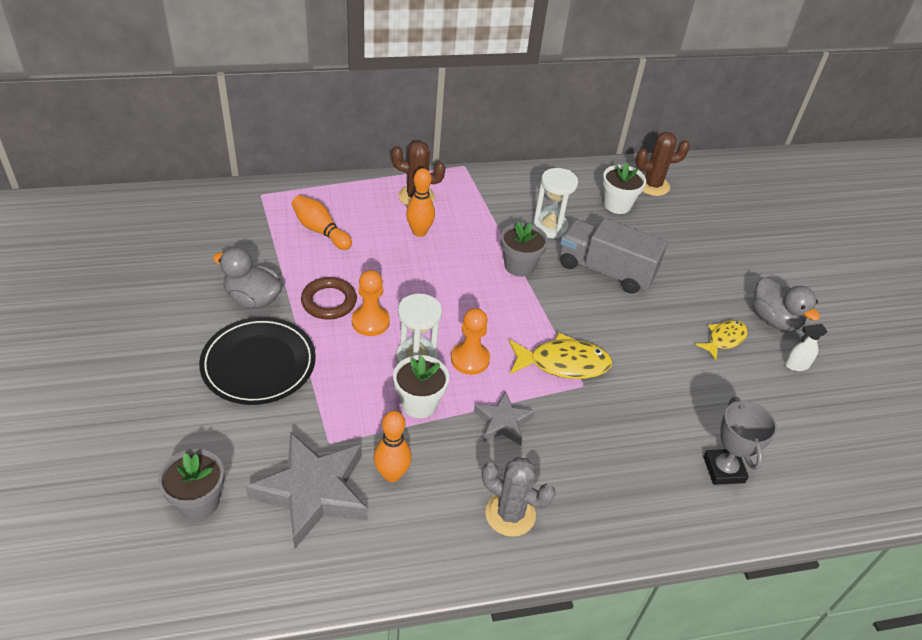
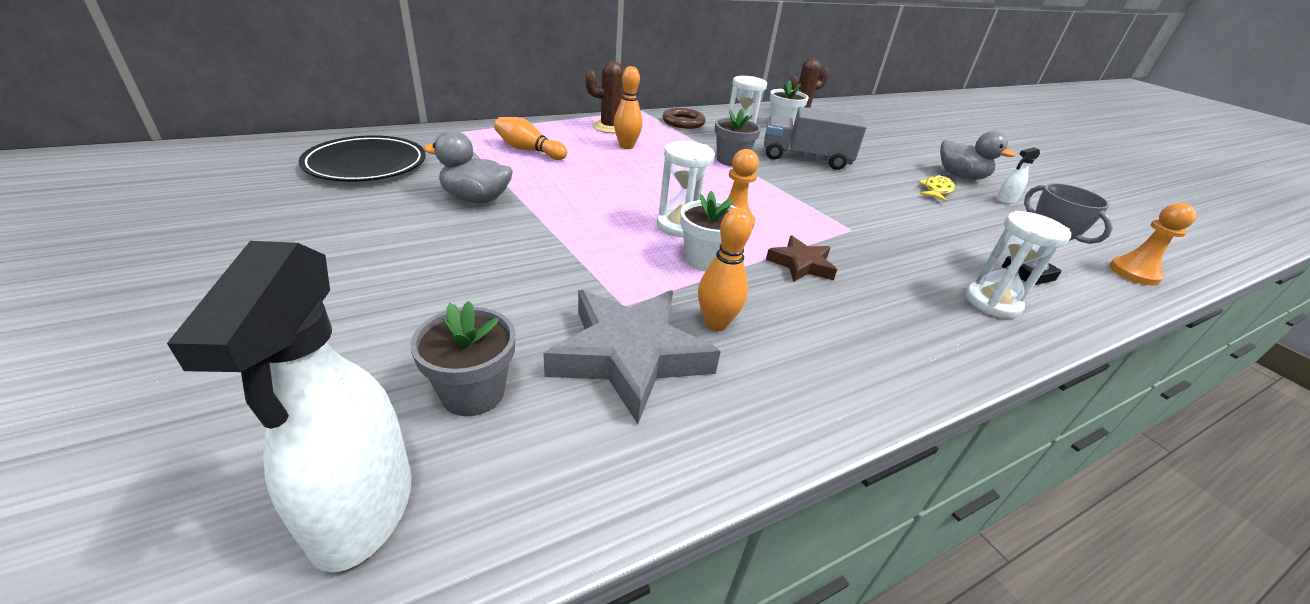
camera: 15 degrees left, 10 degrees down
(120, 569) = (362, 510): none -> white spray bottle
(258, 364) = (504, 247): black plate -> black plate (366, 164)
(329, 301) = (562, 195): brown ring -> brown ring (683, 122)
(370, 322) = (615, 205): orange pawn -> orange pawn (1134, 273)
(503, 422) = (801, 264): grey star -> brown star
(510, 514) = (871, 340): grey cactus -> none
(563, 363) = (821, 217): yellow fish -> none
(654, 497) = (992, 303): none -> white hourglass

